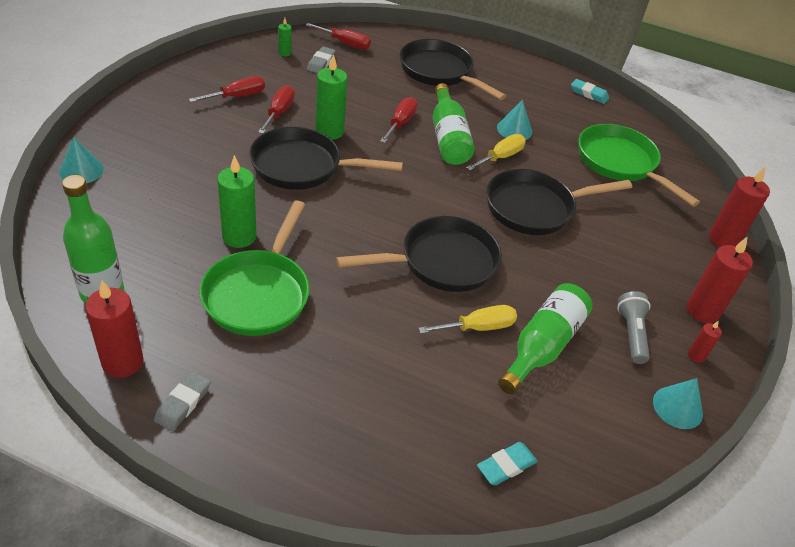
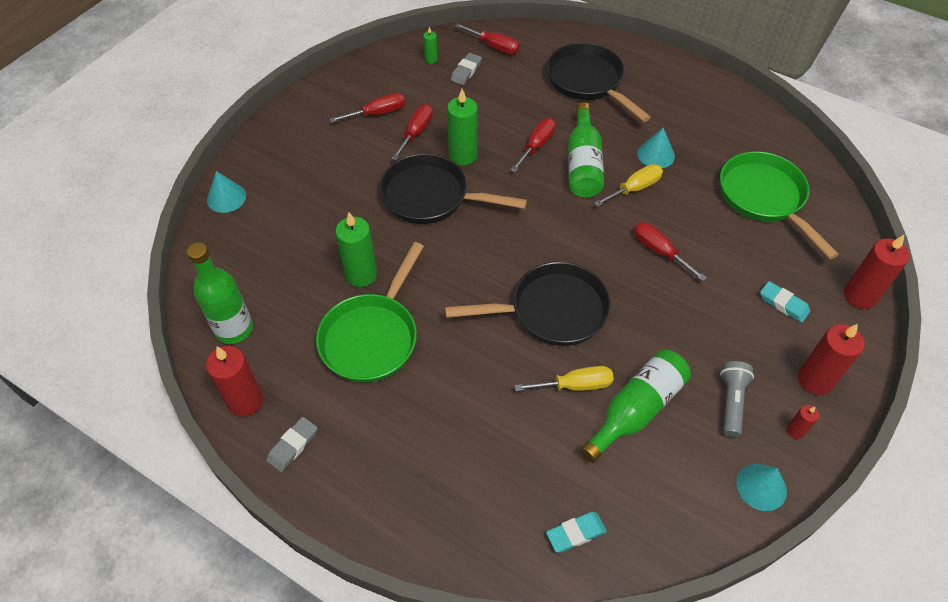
camera: 15 degrees right, 10 degrees up
(535, 208) = (659, 251): black pan -> red screwdriver
(589, 94) = (748, 109): turquoise eraser -> turquoise eraser (783, 304)

